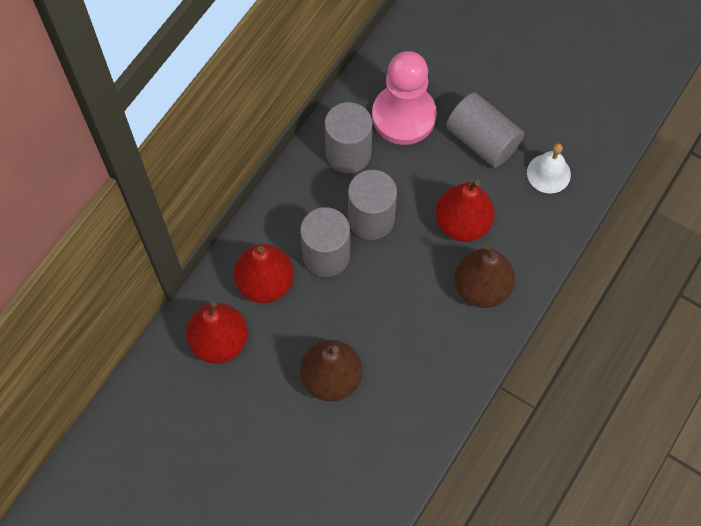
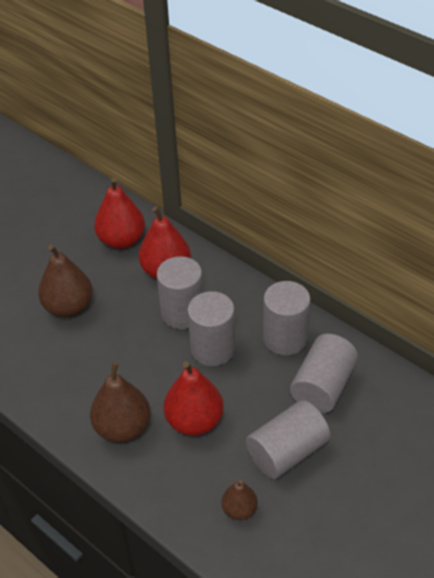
camera: 100 degrees right, 20 degrees down
(404, 116) = (323, 386): pink pawn -> grey cylinder
(548, 173) = (239, 510): white bell -> brown pear

